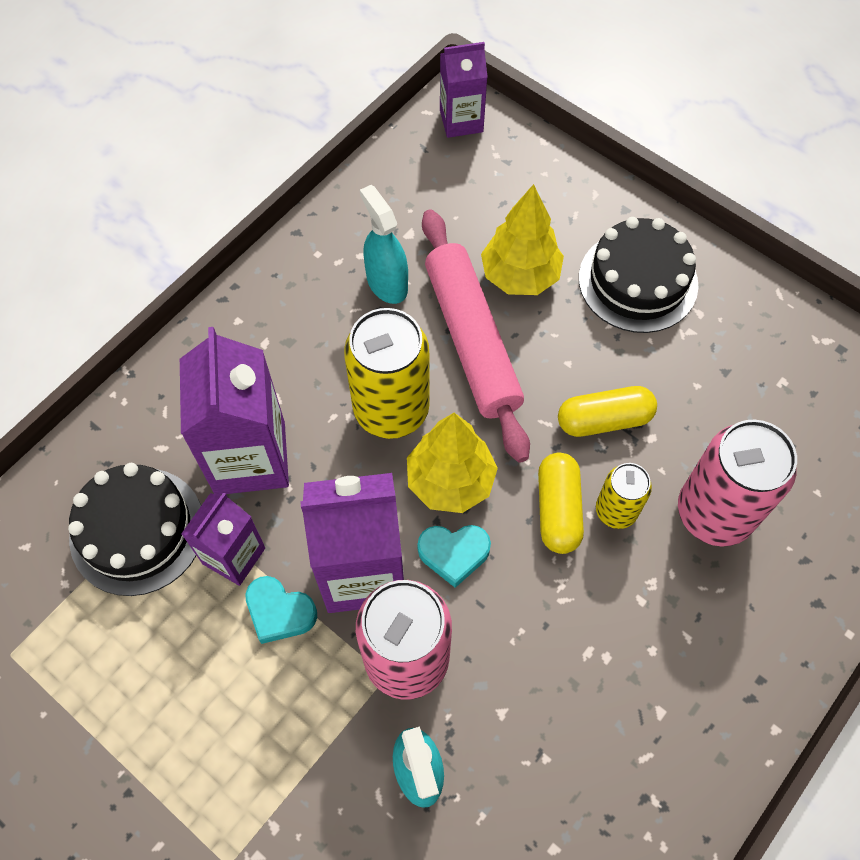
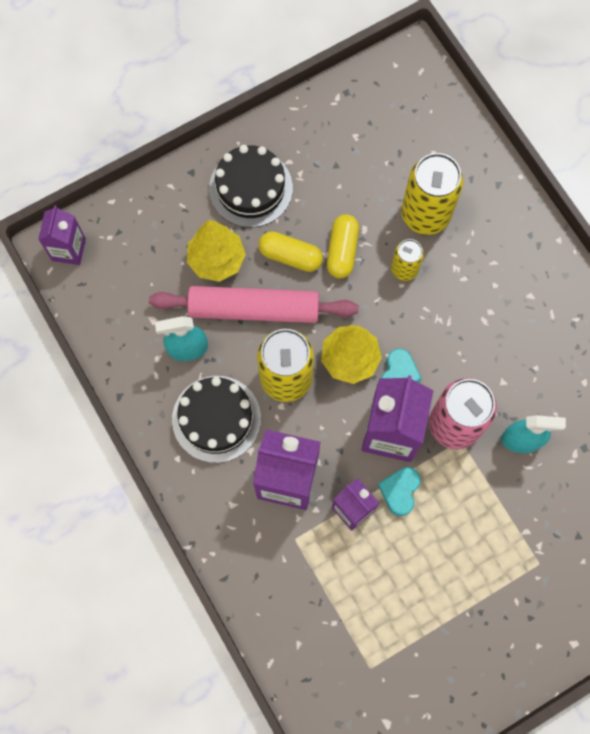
camera: 70 degrees left, 10 degrees up
(137, 530) = (313, 567): black cake -> black cake (216, 419)
(279, 612) = (400, 491): turquoise heart -> turquoise heart turned 150 degrees clockwise
(558, 509) = (391, 302): yellow capsule -> yellow capsule (290, 256)
(714, 513) = (425, 214): pink can -> yellow can

